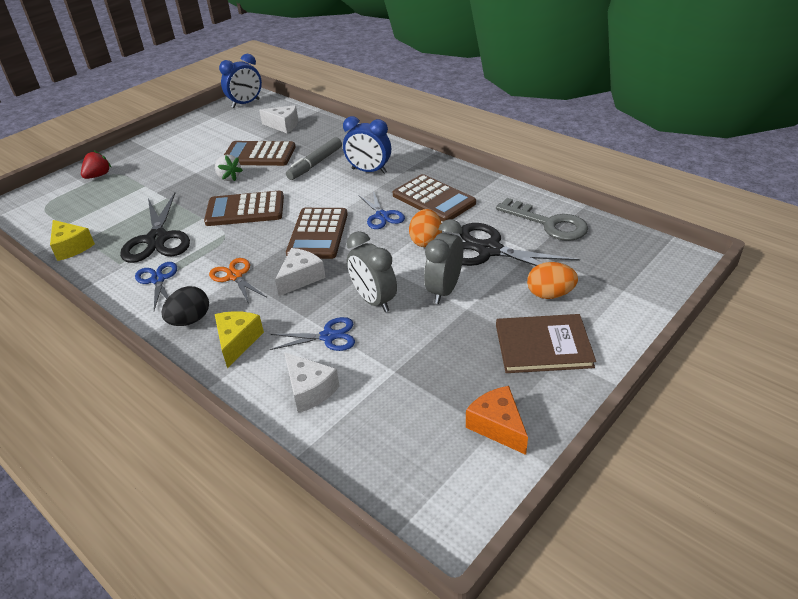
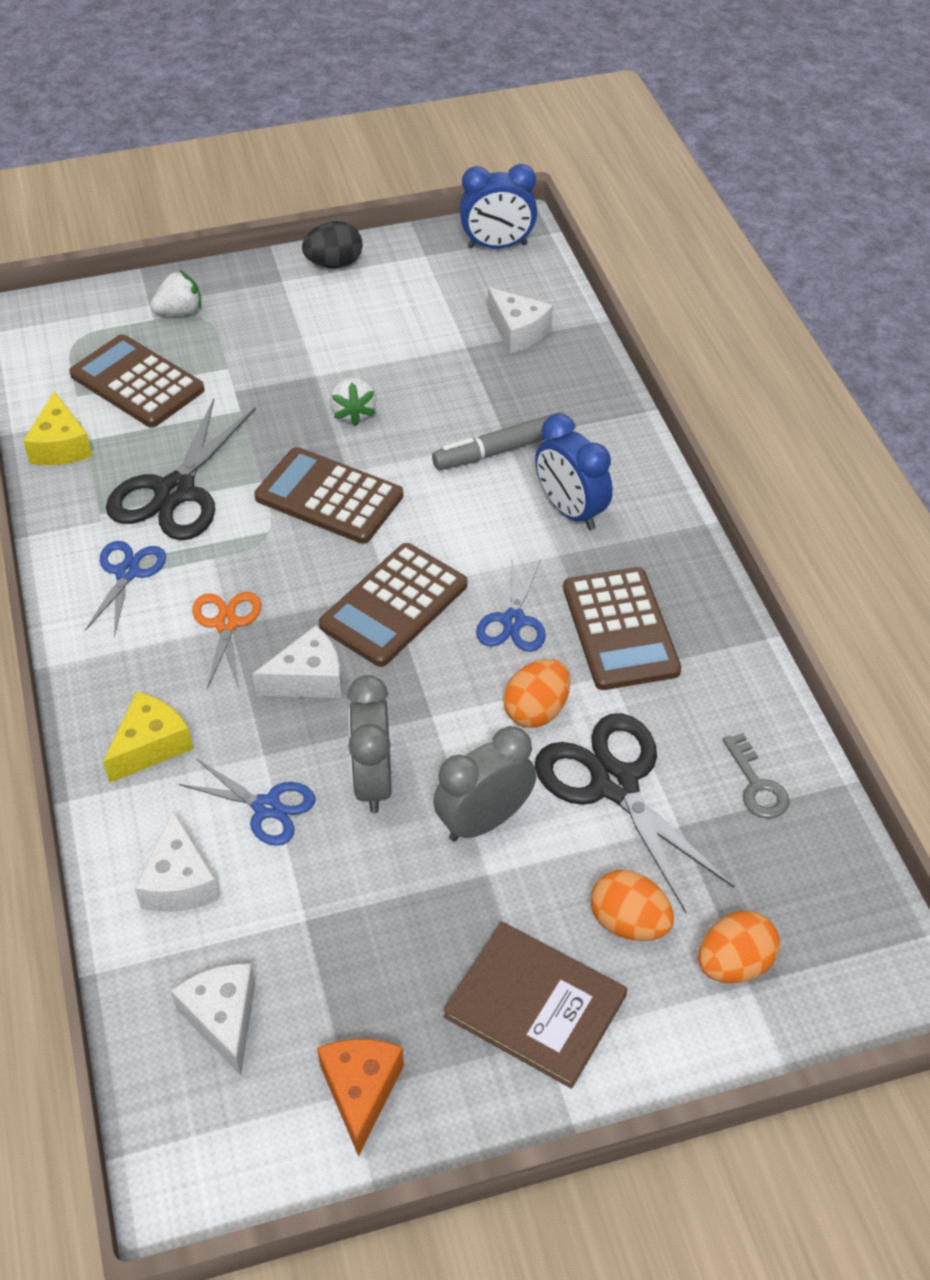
camera: 30 degrees right, 10 degrees up
(98, 175) = (179, 311): red strawberry -> white strawberry
(190, 320) = (119, 672): black egg -> black egg (334, 264)
(259, 155) = (432, 383): brown calculator -> brown calculator (137, 382)
(392, 436) = (223, 1019): none -> white cheese
(548, 223) = (757, 785): grey key -> grey key, size x0.57
(609, 286) = (734, 964): none -> orange egg

